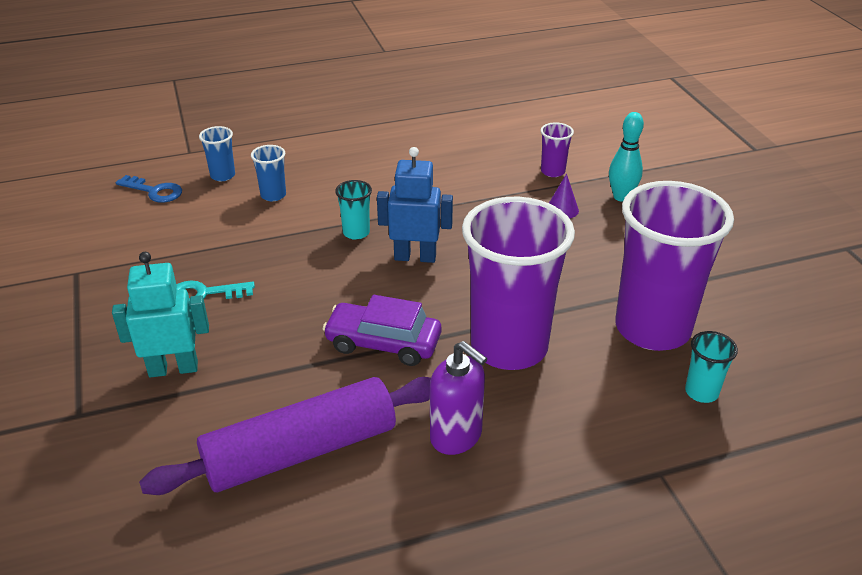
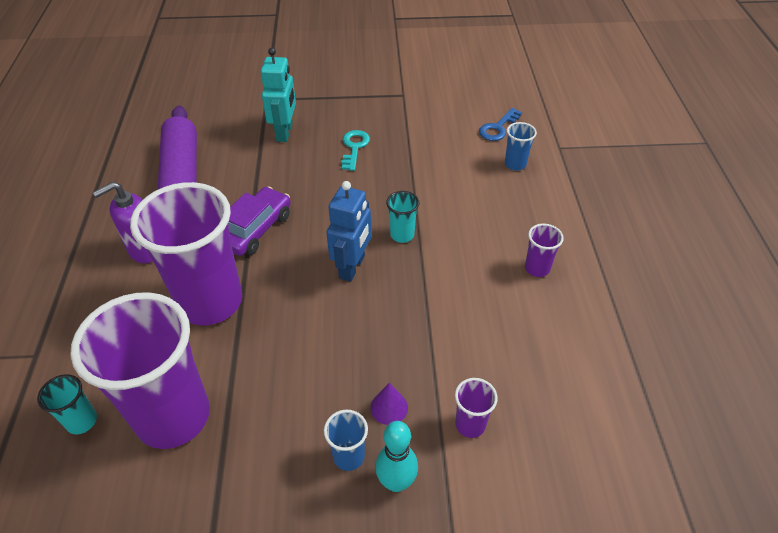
camera: 105 degrees right, 10 degrees up
(273, 195) = (476, 191): blue cup -> blue cup (349, 456)
(374, 154) = (537, 268): none -> purple cup

